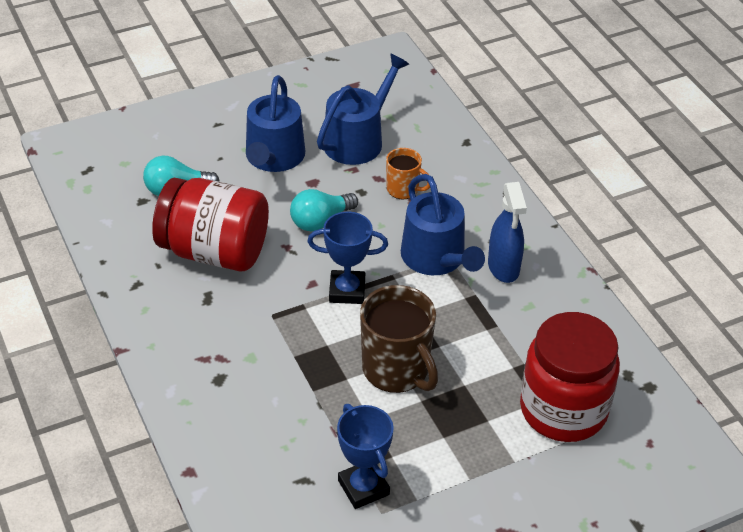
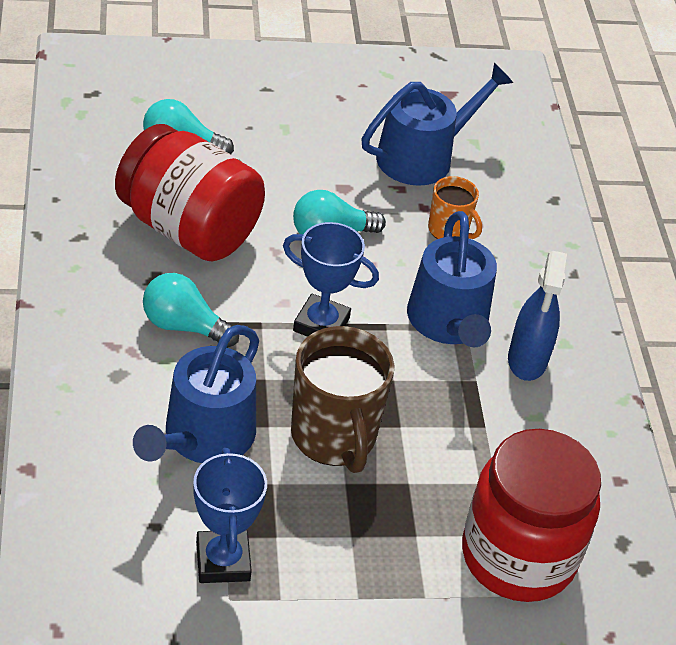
camera: 15 degrees right, 0 degrees up
(248, 326) = (184, 326): none -> turquoise light bulb
(273, 157) = (312, 146): blue watering can -> blue watering can (203, 437)

